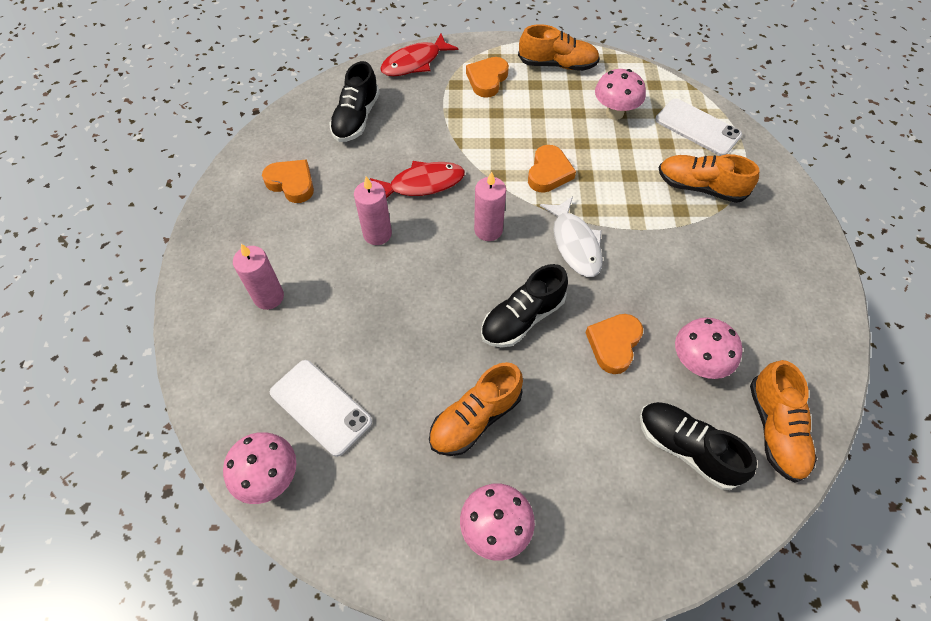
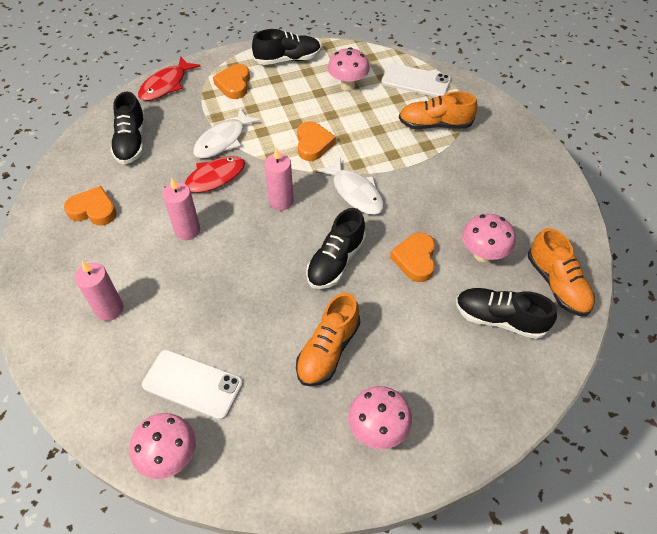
camera: 20 degrees left, 5 degrees down
(452, 142) = (223, 140): none -> white fish
(557, 65) = (288, 59): orange shoe -> black shoe

